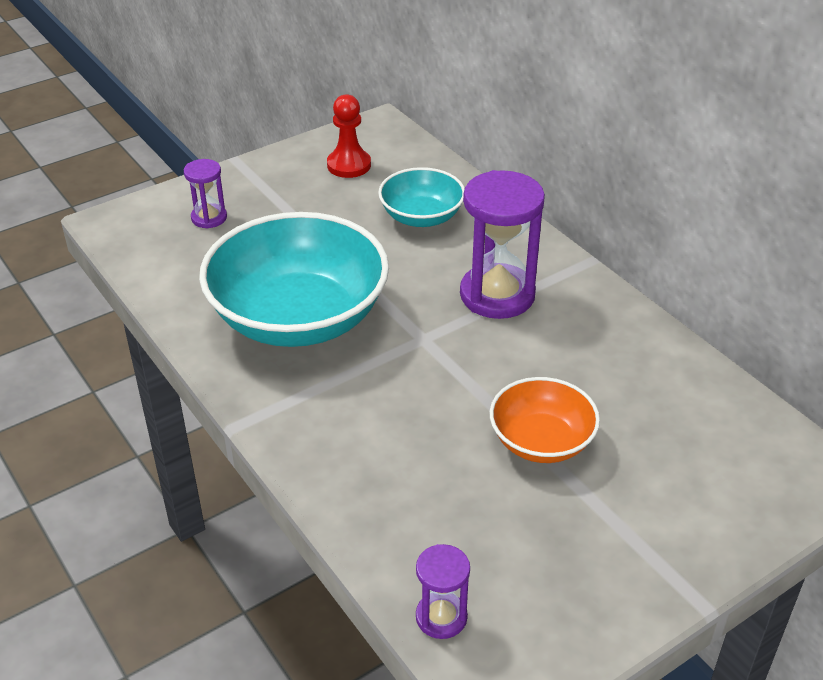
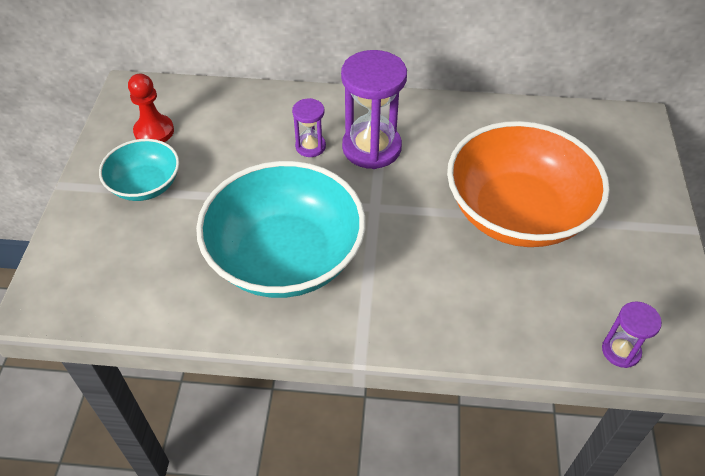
camera: 50 degrees left, 10 degrees up
(209, 218) = (113, 241): purple hourglass -> purple hourglass (310, 146)
(421, 217) = (255, 132): turquoise bowl -> turquoise bowl (145, 185)
(541, 441) = (517, 212): orange bowl -> orange bowl, size x1.90

